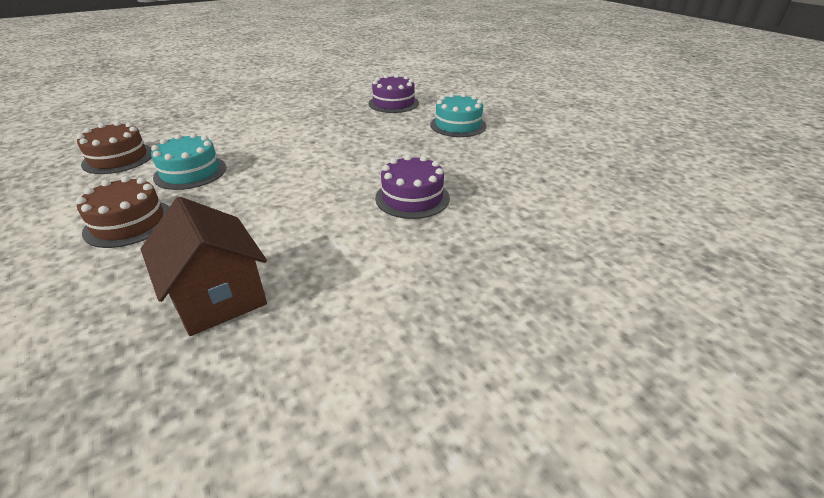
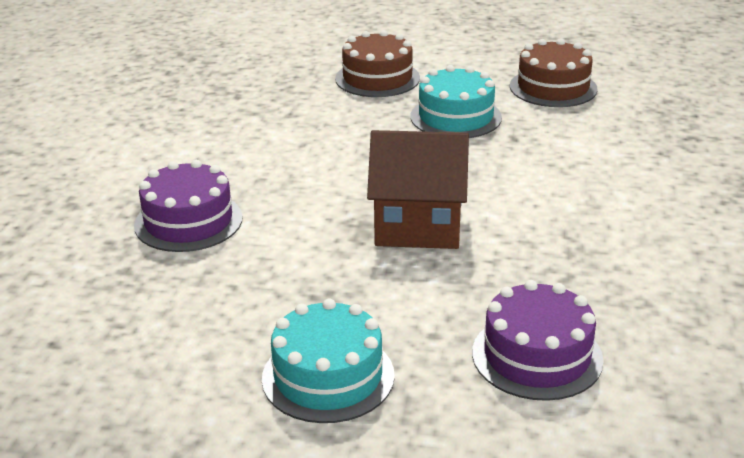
camera: 130 degrees right, 5 degrees down
(218, 297) = (203, 94): brown house -> brown house (418, 225)

